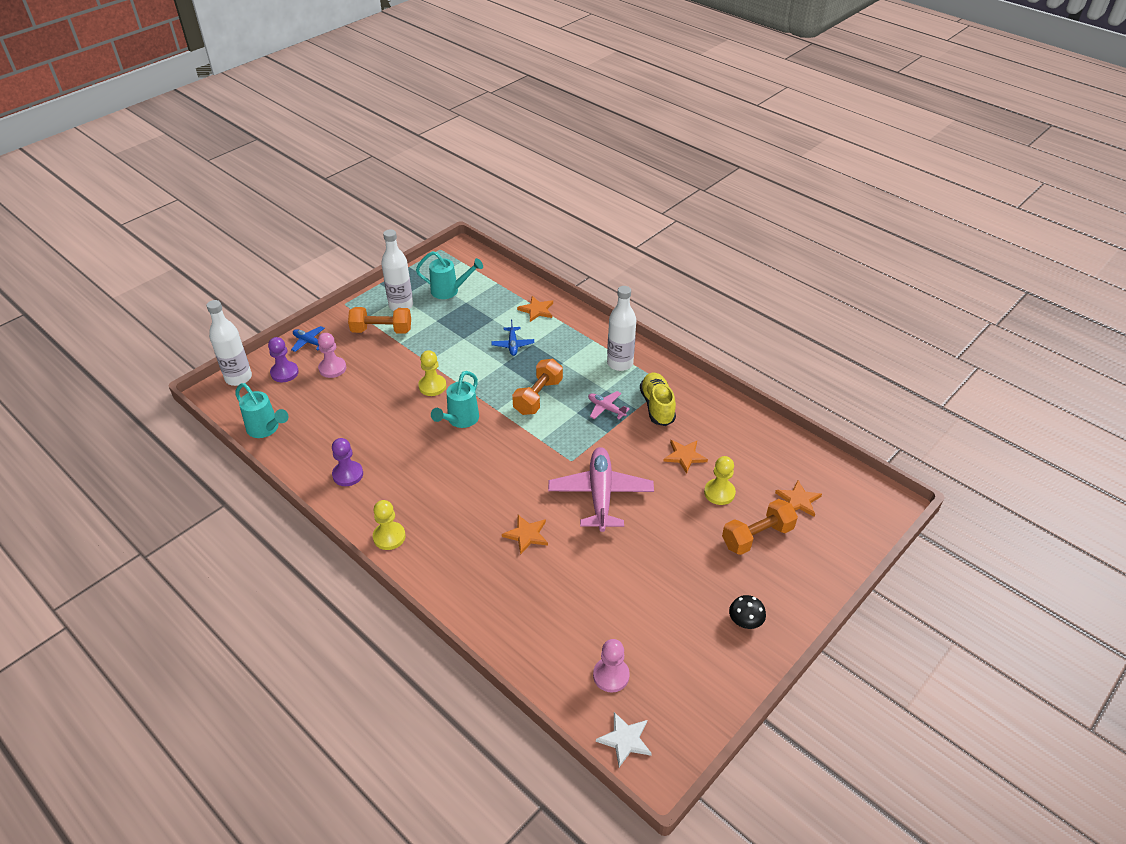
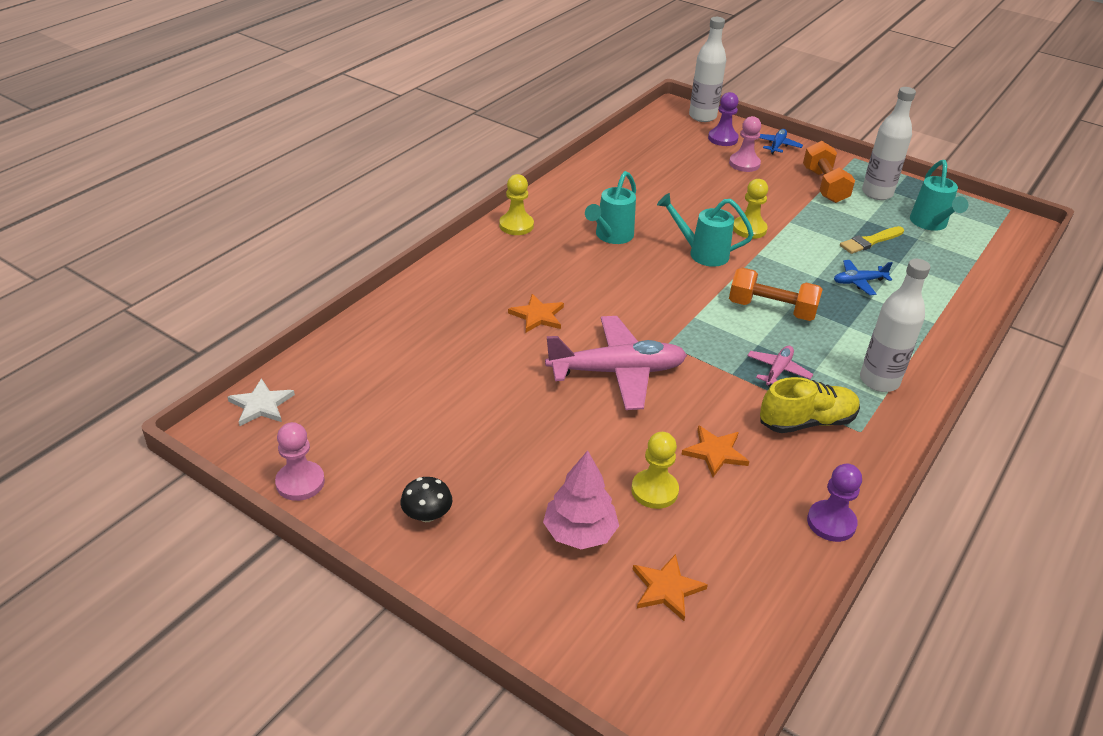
camera: 80 degrees right, 5 degrees down
(266, 429) = (638, 140): turquoise watering can -> turquoise watering can (611, 237)
(348, 474) = (593, 192): purple pawn -> purple pawn (831, 522)
(464, 326) = (870, 241): none -> yellow brush
(536, 310) = (943, 297): orange star -> none
(611, 675) = (344, 391): pink pawn -> pink pawn (300, 482)
(757, 536) = (580, 533): orange dumbbell -> pink tree

